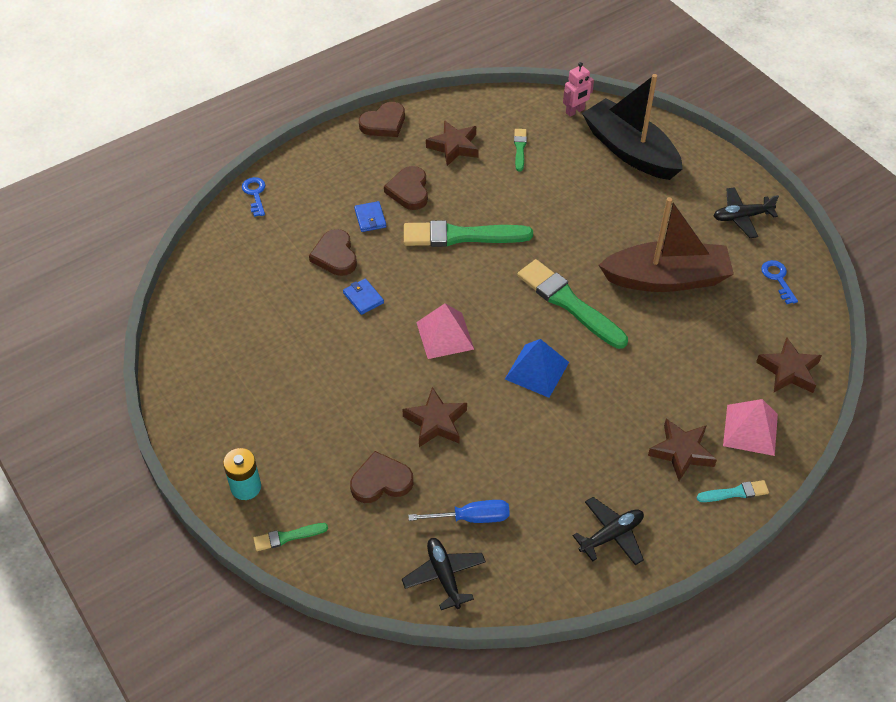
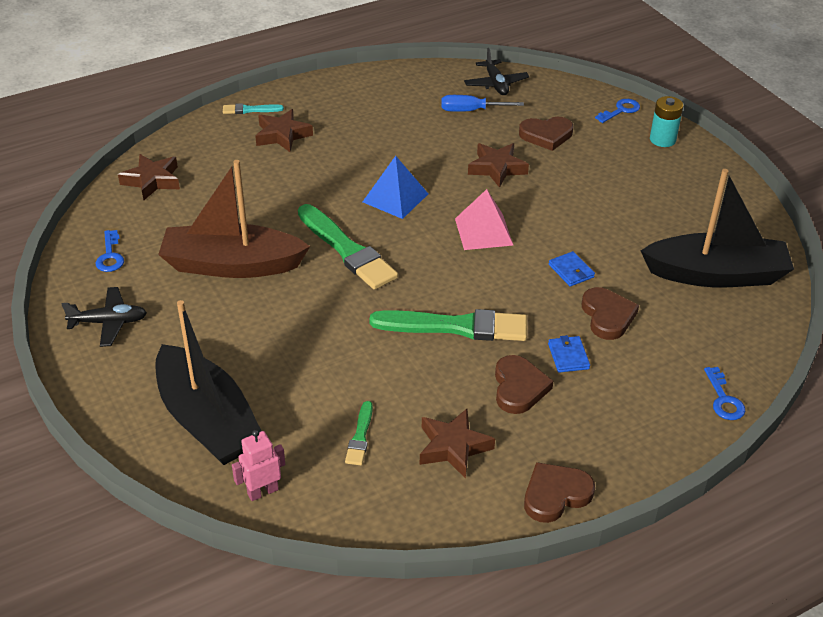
camera: 175 degrees left, 10 degrees down
(232, 305) = (716, 274): none -> black boat
(288, 537) = (621, 110): green brush -> blue key
(611, 535) = (361, 95): black plane -> none
(750, 430) = (214, 144): pink pyramid -> none

